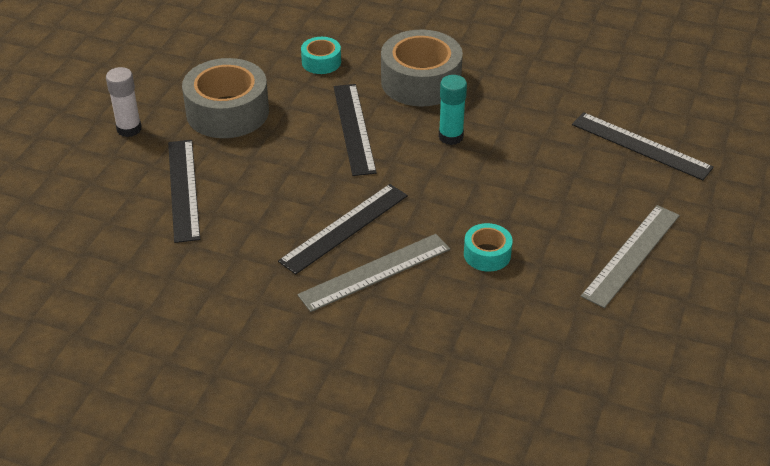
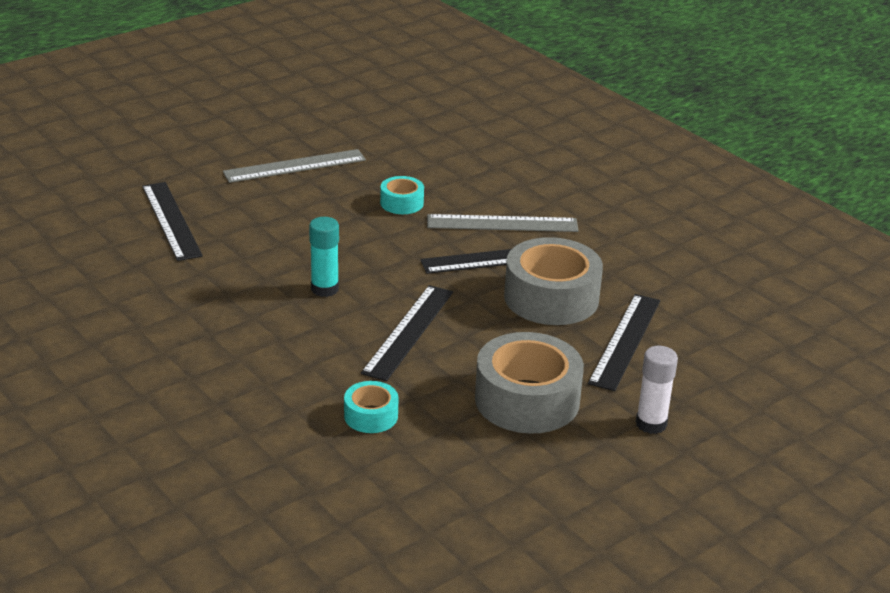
camera: 150 degrees left, 10 degrees down
(421, 81) = (288, 349): grey tape -> grey tape (551, 298)

